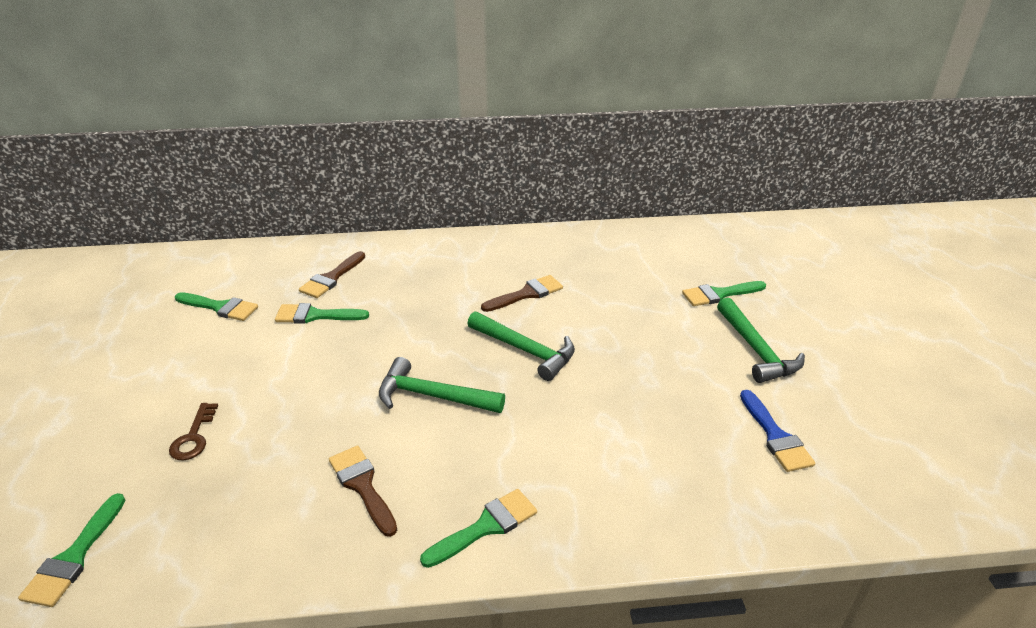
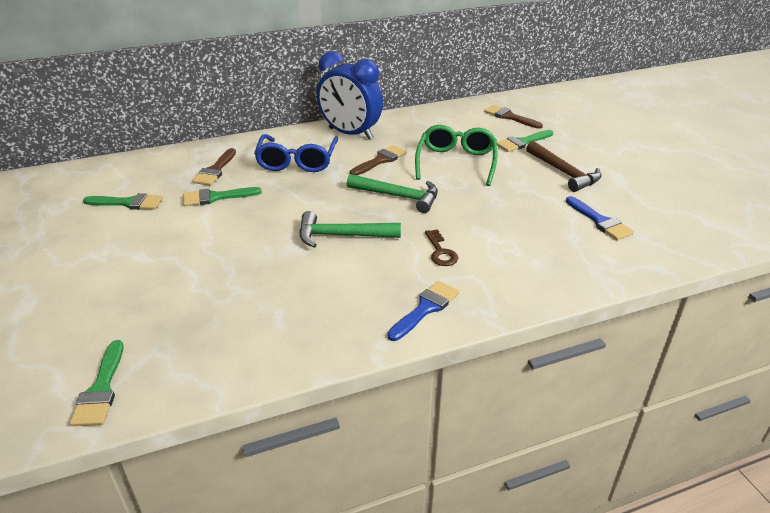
camera: 15 degrees left, 0 degrees up
(194, 437) = (158, 293): brown key -> brown key (440, 252)
(362, 486) = (318, 301): brown brush -> brown brush (509, 117)
(428, 280) = (297, 161): none -> blue glasses
(486, 527) = (425, 309): green brush -> blue brush
(507, 250) = (350, 134): none -> blue clock
(619, 311) = (456, 162): none -> green glasses
(756, 350) = (564, 173): green hammer -> brown hammer

